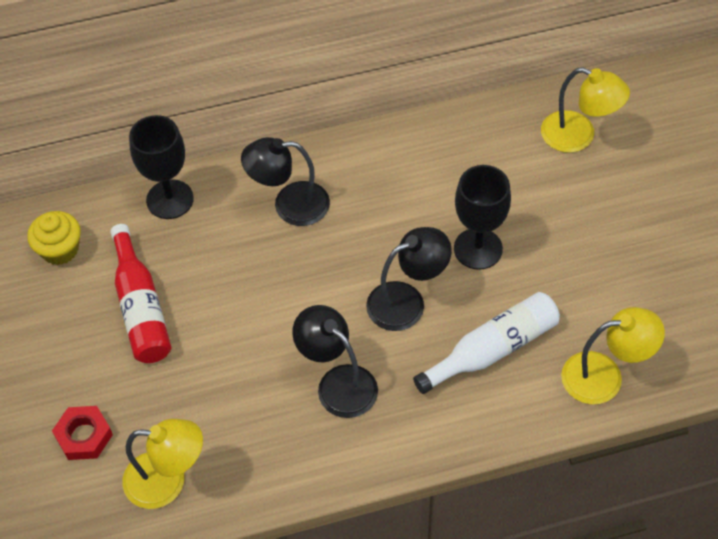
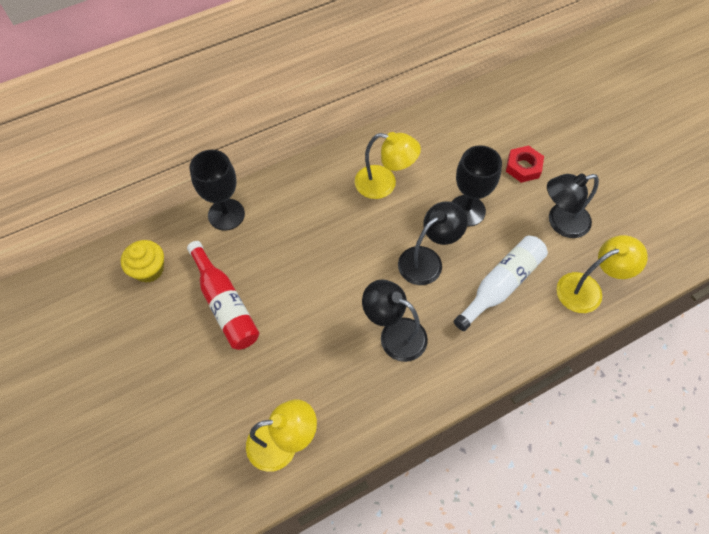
camera: 15 degrees left, 5 degrees up
(84, 436) = (205, 420): red nut -> red nut (523, 167)
(289, 205) = (319, 202): black lamp -> black lamp (560, 222)
(578, 136) = (512, 116): yellow lamp -> yellow lamp (384, 184)

